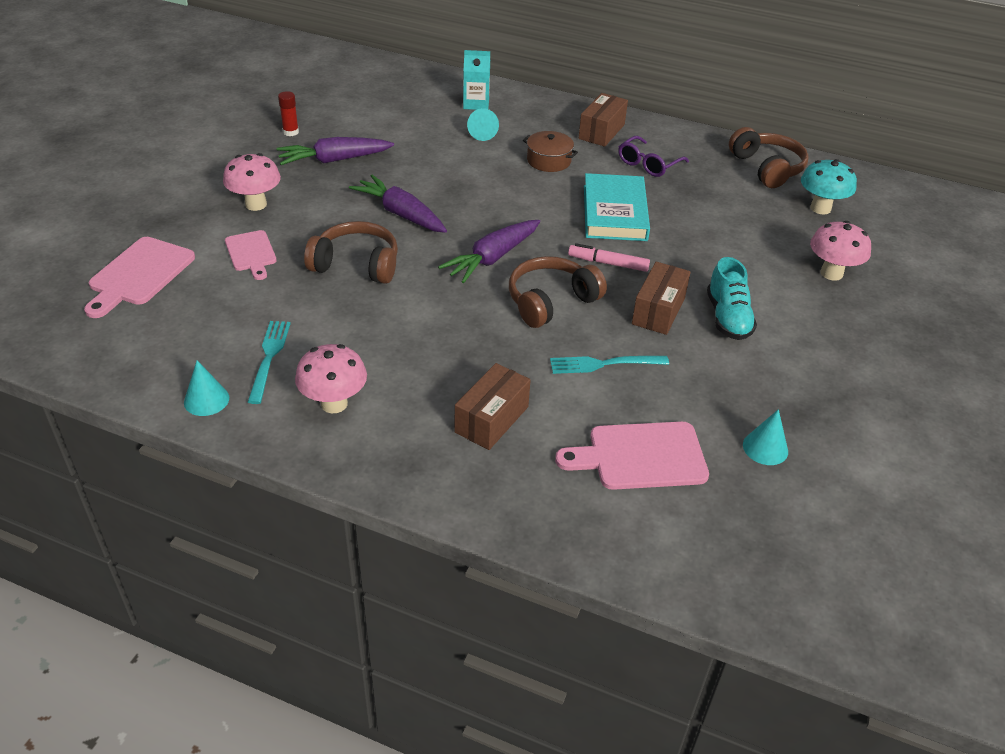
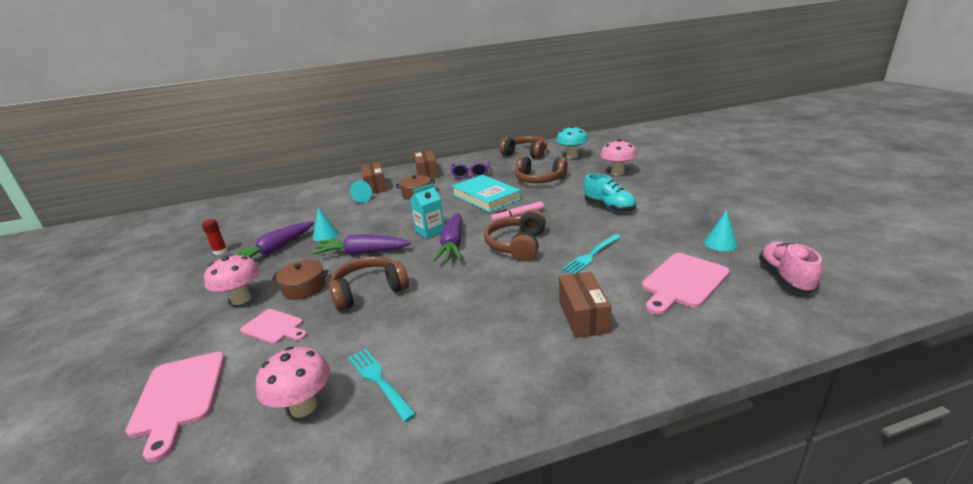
camera: 35 degrees left, 15 degrees down
(206, 400) = (363, 446): turquoise cone -> turquoise cone (325, 235)
(312, 224) = (304, 288): none -> brown pot
(334, 403) = (472, 376): pink mushroom -> pink mushroom (303, 407)
(476, 103) = (337, 190): turquoise carton -> turquoise carton (430, 231)
(658, 311) = (575, 221): brown box -> brown box (375, 186)
(714, 224) = (539, 180): none -> brown headphones
(755, 530) = (785, 278): none -> pink shoe

